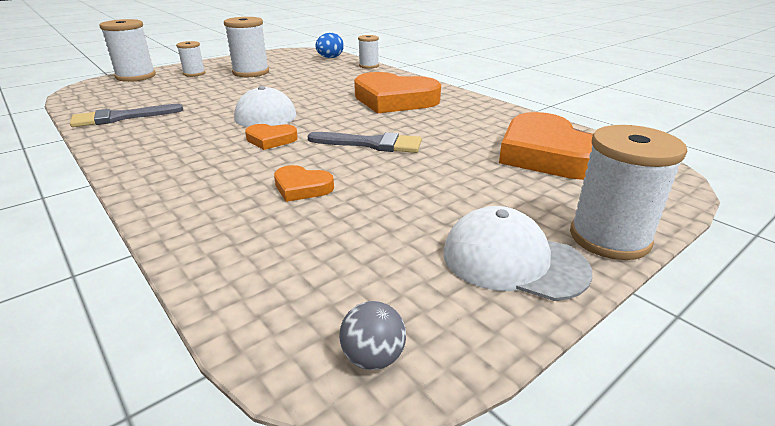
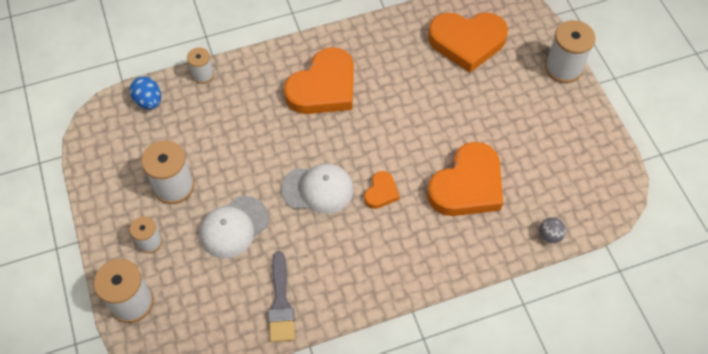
camera: 70 degrees left, 30 degrees up
(302, 187) = (467, 185): orange heart -> orange heart, size x2.14
(372, 144) = (414, 131): grey brush -> none
(373, 357) = (615, 187): grey ball -> grey ball (549, 235)
(513, 261) = (569, 114): white cap -> white cap (234, 227)

